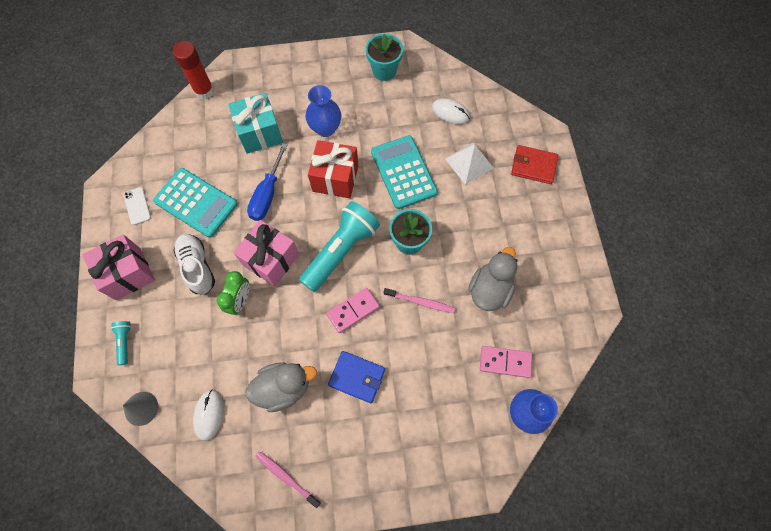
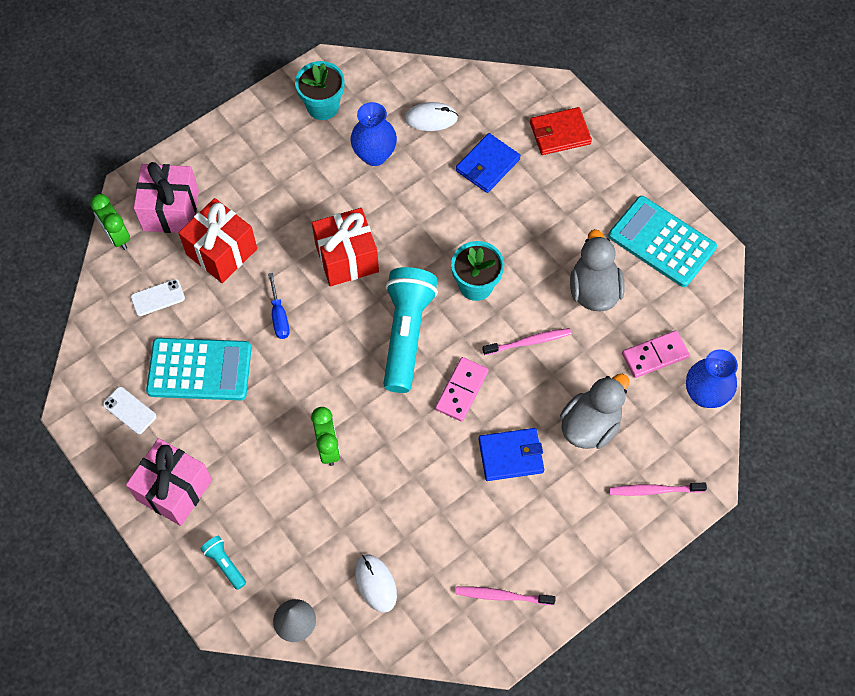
camera: 30 degrees left, 5 degrees down
(197, 267) = (252, 438): white shoe -> none
(202, 142) = (157, 298): none -> white phone
(204, 91) = (117, 236): red glue stick -> green clock
(260, 133) = (221, 252): turquoise gift -> red gift
(267, 194) = (279, 316): blue screwdriver -> blue screwdriver, size x0.63
(271, 260) = (333, 385): pink gift -> pink gift (171, 210)
(284, 387) = (439, 510): grey duck -> grey duck (590, 425)
(325, 128) = (297, 207): blue vase -> blue vase (374, 155)
(403, 172) = (421, 212): turquoise calculator -> turquoise calculator (662, 242)
(442, 464) = (654, 490): none -> pink toothbrush
(469, 163) = (487, 165): white pyramid -> blue wallet

